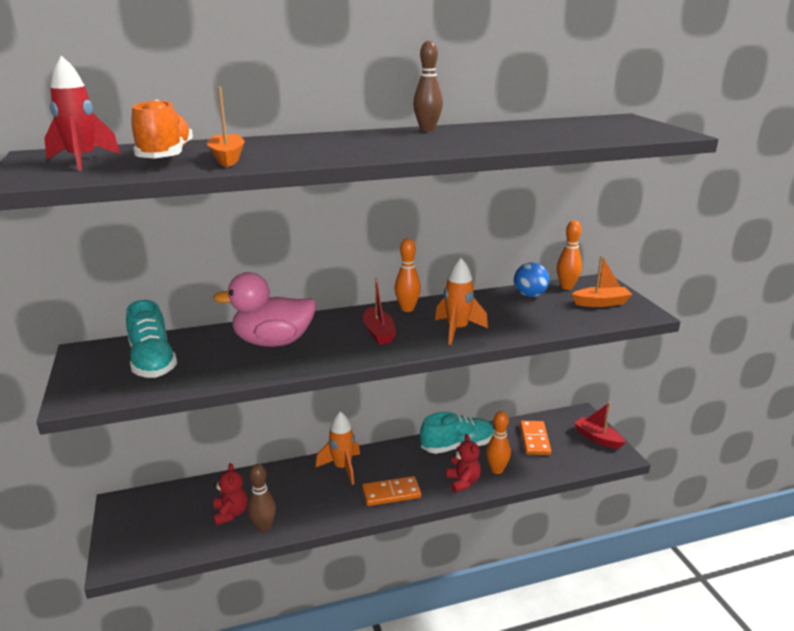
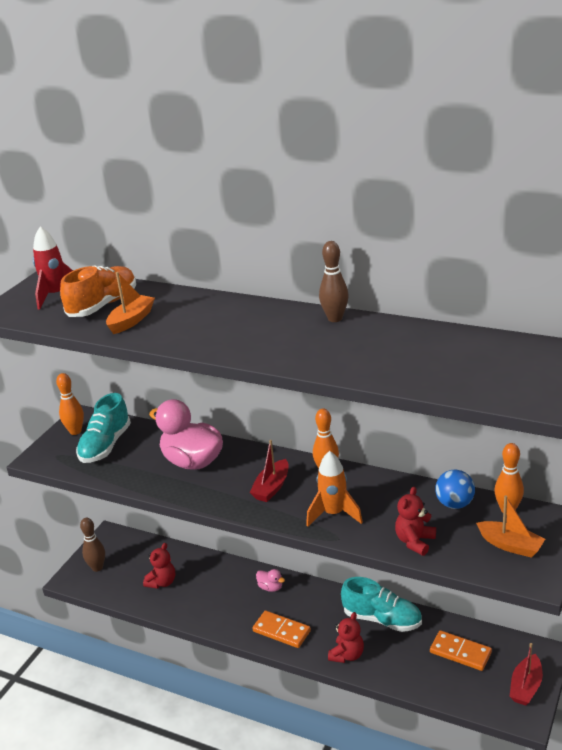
camera: 45 degrees right, 5 degrees up
(264, 527) = (171, 606): brown bowling pin -> brown bowling pin (97, 567)
(342, 468) = (270, 587): orange rocket -> pink duck
(497, 470) = (388, 661): orange bowling pin -> orange bowling pin (75, 431)
(534, 440) = (460, 652): orange domino -> orange domino turned 75 degrees clockwise
(542, 323) = (415, 541): none -> red teddy bear
(597, 438) = (525, 687): red boat -> red boat turned 150 degrees counterclockwise

